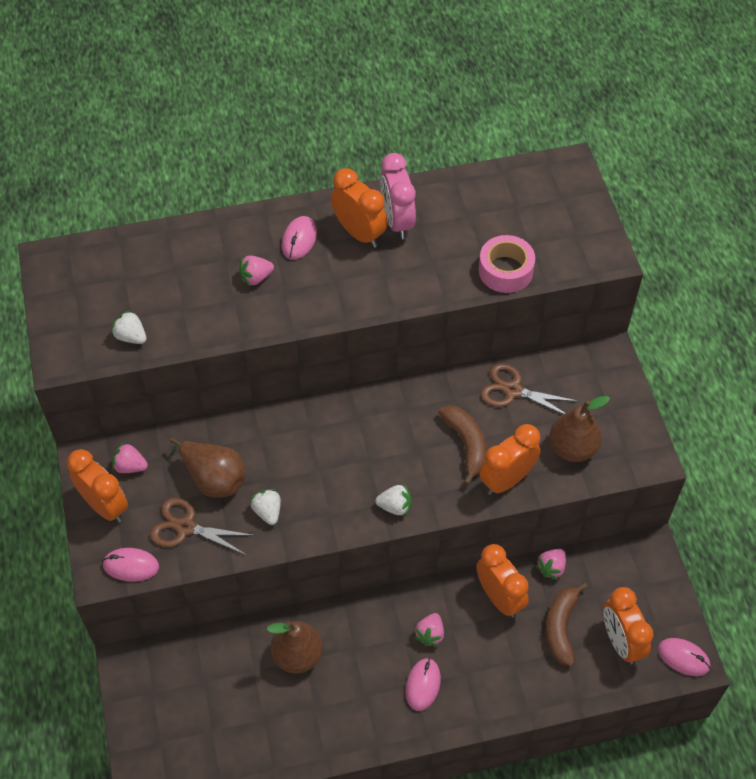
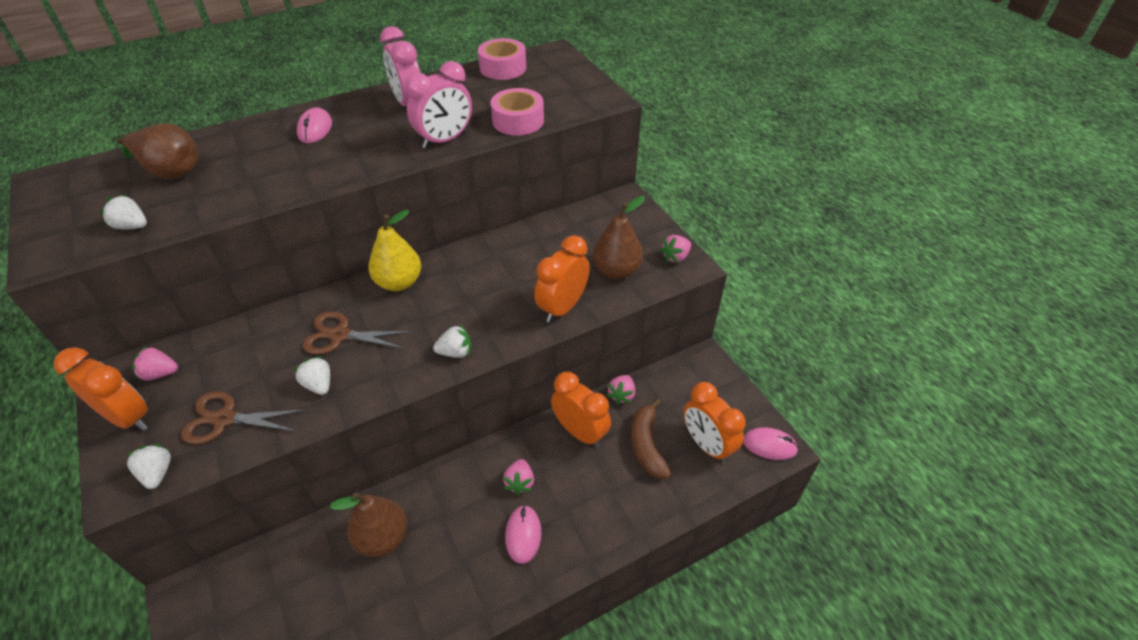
camera: 15 degrees left, 10 degrees down
(131, 566) = (157, 473): pink mouse -> white strawberry
(213, 478) = (256, 366): brown pear -> brown pear (170, 171)
(256, 278) = (272, 161): pink strawberry -> pink strawberry (675, 257)
(353, 413) = (399, 282): none -> yellow pear
(359, 233) = (374, 117): orange clock -> none
(426, 283) = (444, 140): none -> pink clock
(466, 444) = (516, 287): brown banana -> none
(506, 181) = (503, 68): none -> pink tape
(513, 390) = (549, 238): brown scissors -> brown scissors (340, 335)

